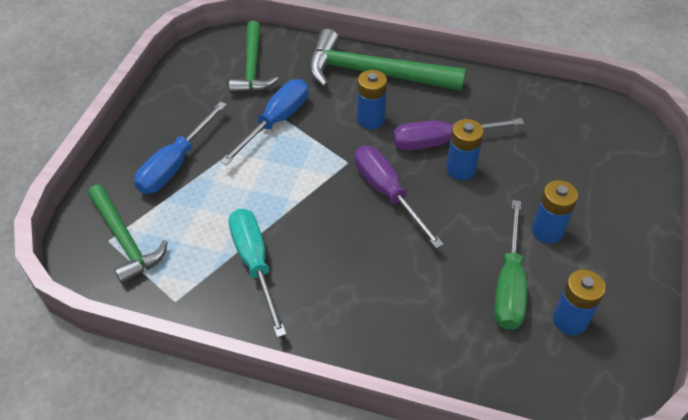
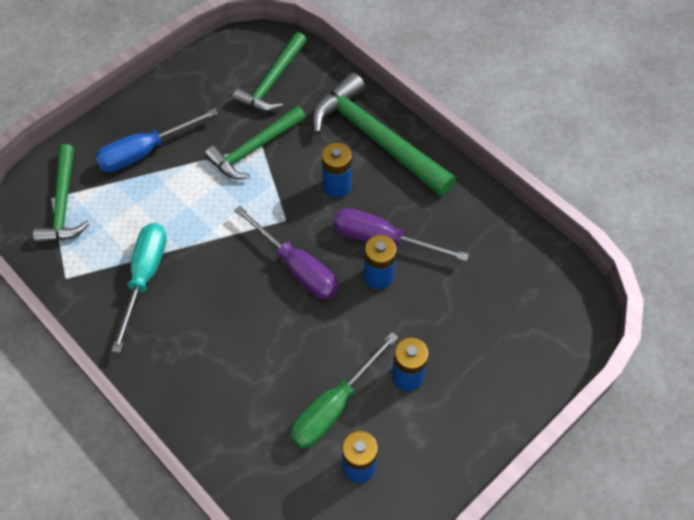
camera: 30 degrees right, 10 degrees up
(276, 121) = (254, 149): blue screwdriver -> green hammer
(387, 193) = (297, 267): purple screwdriver -> purple screwdriver turned 135 degrees clockwise

